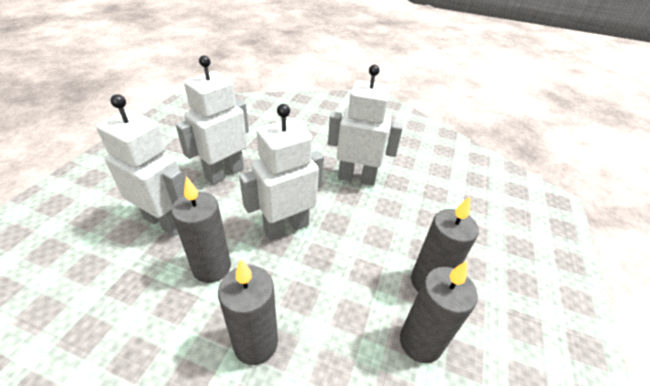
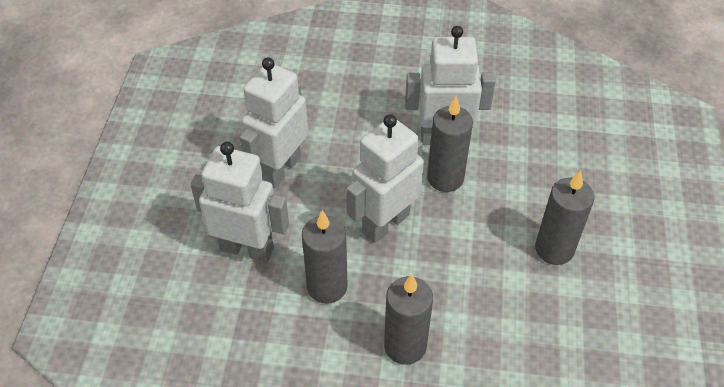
camera: 10 degrees left, 10 degrees up
(420, 342) = (556, 309): grey candle -> grey candle (445, 178)

